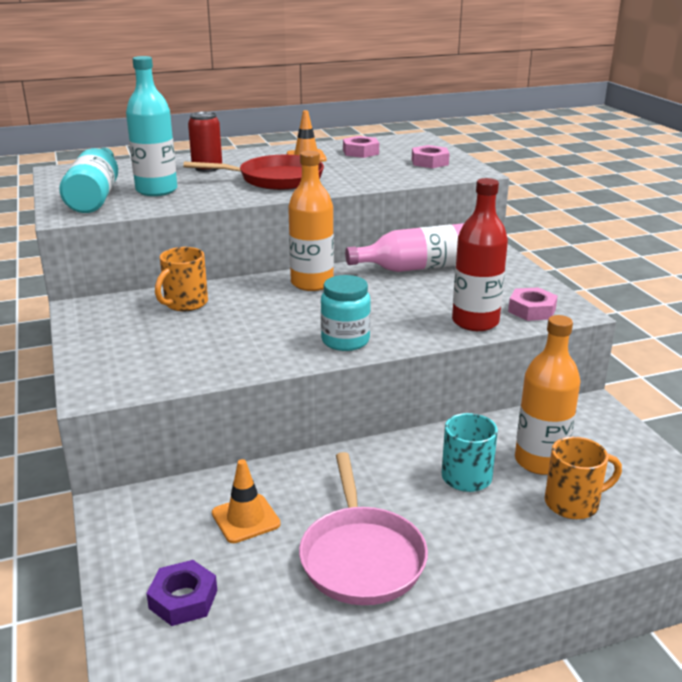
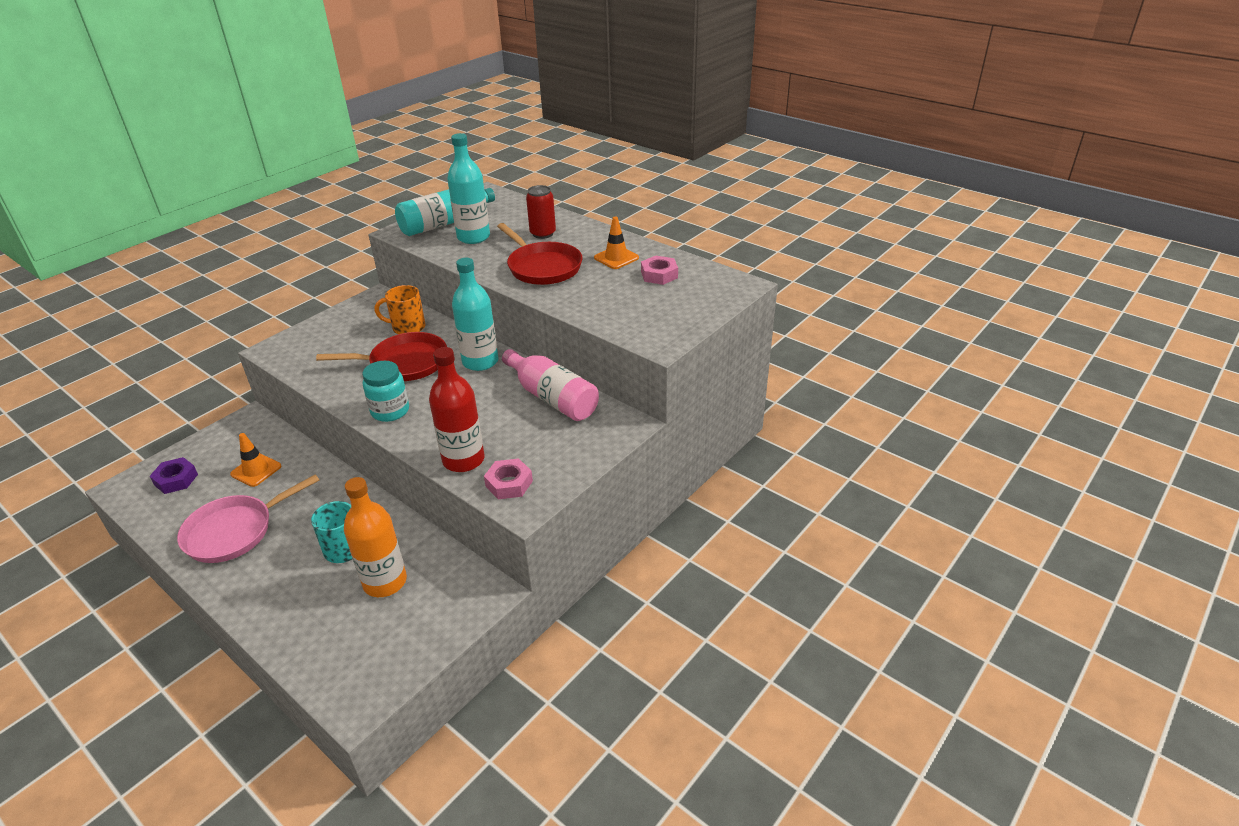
camera: 60 degrees right, 10 degrees up
(258, 318) = (404, 363): none -> red pan
(312, 283) = (480, 362): orange bottle -> turquoise bottle
(430, 162) = (666, 314): pink nut -> none
(573, 503) = (335, 616): orange mug -> none

